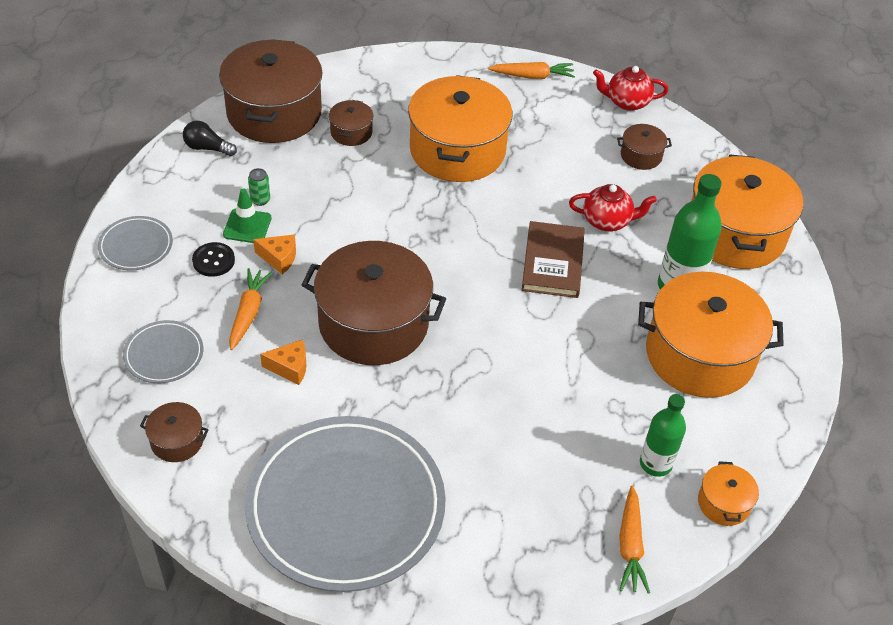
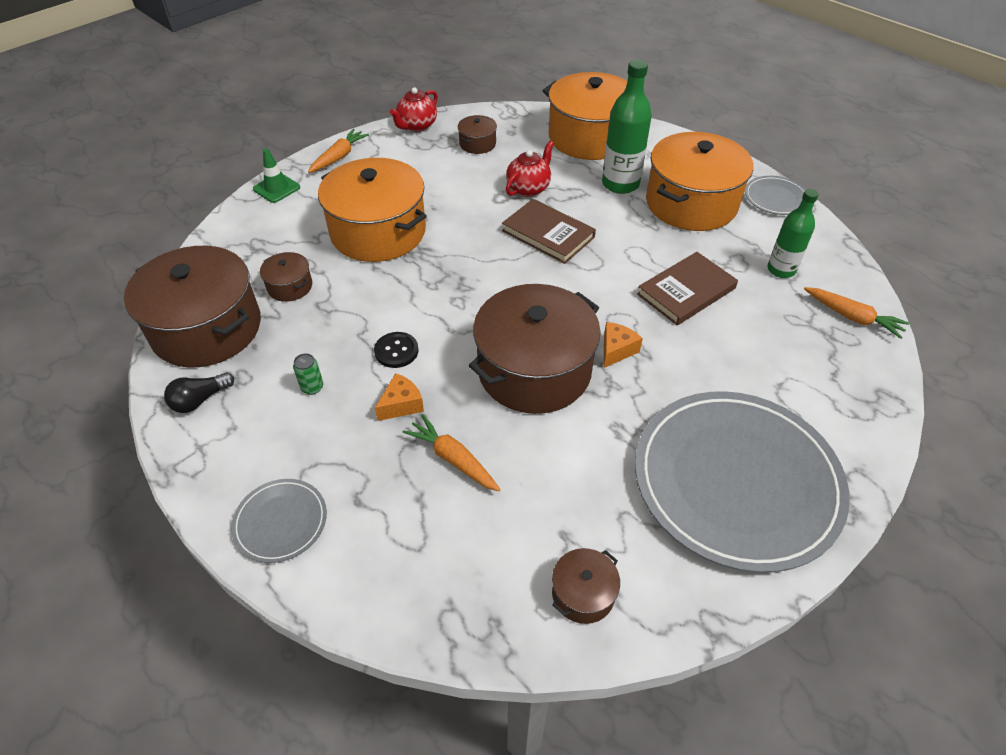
camera: 55 degrees left, 0 degrees up
(164, 354) = (456, 558): grey plate -> grey plate (775, 198)
(213, 260) = (361, 459): black button -> black button (396, 351)
(247, 226) = (338, 412): green traffic cone -> green traffic cone (276, 188)
(290, 368) = (546, 454): orange cheese -> orange cheese (616, 350)
(557, 395) = (686, 291): none -> brown book
(723, 503) = (832, 253): orange pot -> none

